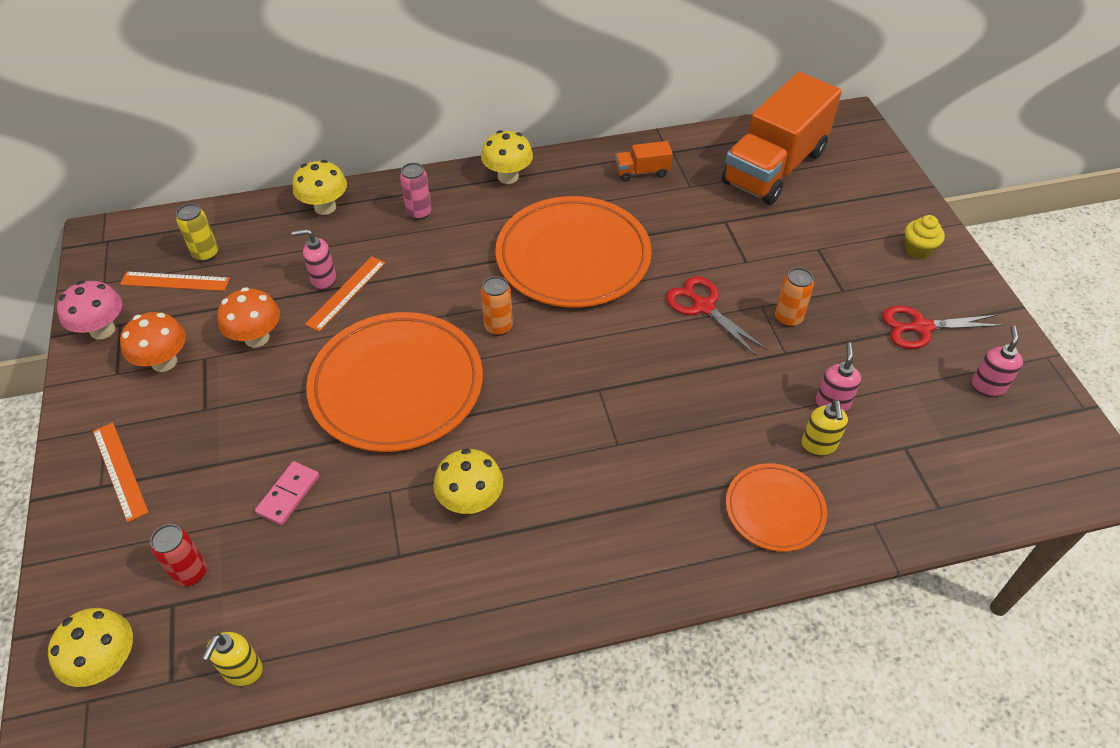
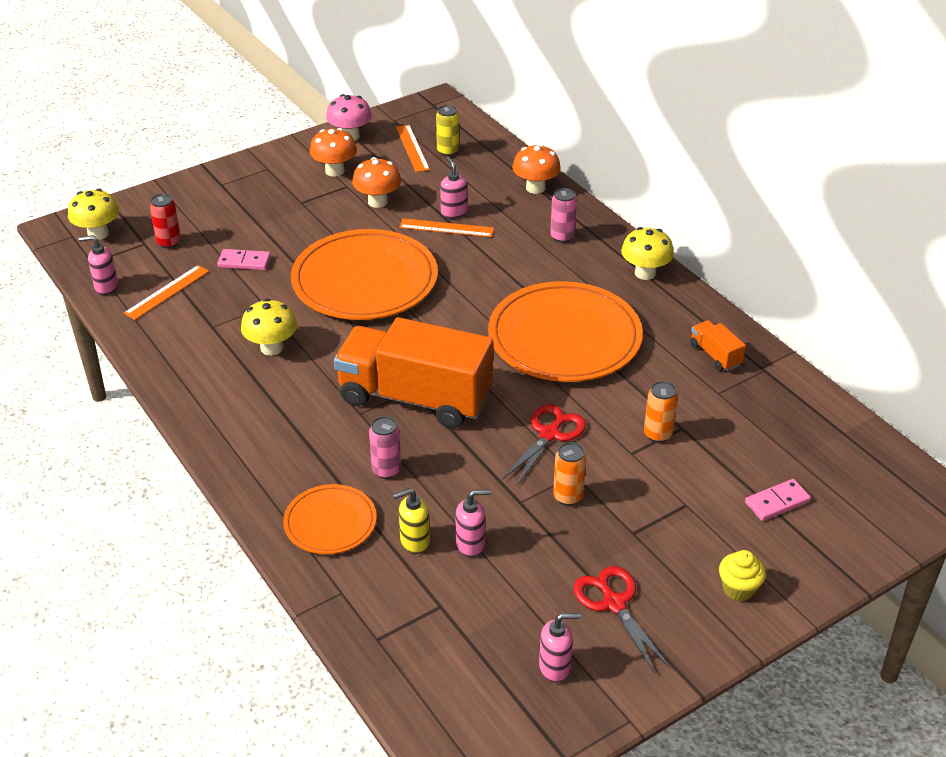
camera: 70 degrees right, 10 degrees down
(120, 470) = (236, 187): orange ruler -> orange ruler (167, 292)
(243, 671) = (106, 287): yellow soap dispenser -> pink soap dispenser
(325, 207) = (535, 188): yellow mushroom -> orange mushroom
(498, 327) = (454, 316): orange can -> orange can (657, 434)
(712, 443) = (386, 470): none -> pink can
(774, 167) = (797, 450): orange truck -> orange truck (415, 398)
(828, 197) = (777, 502): none -> pink domino

